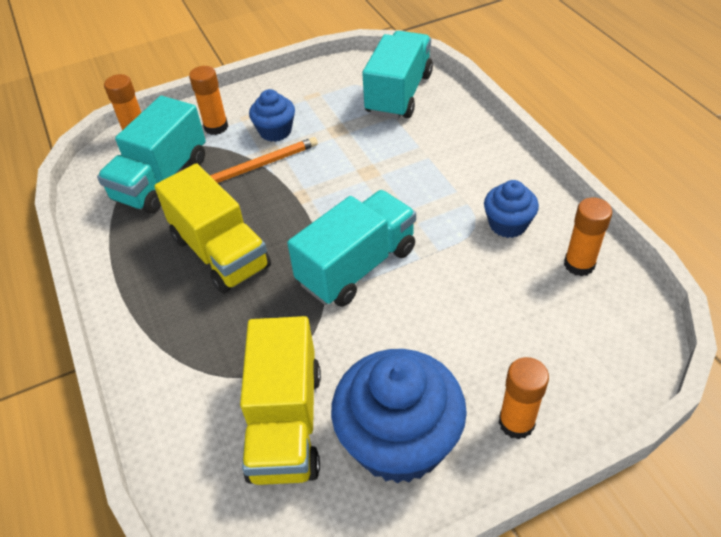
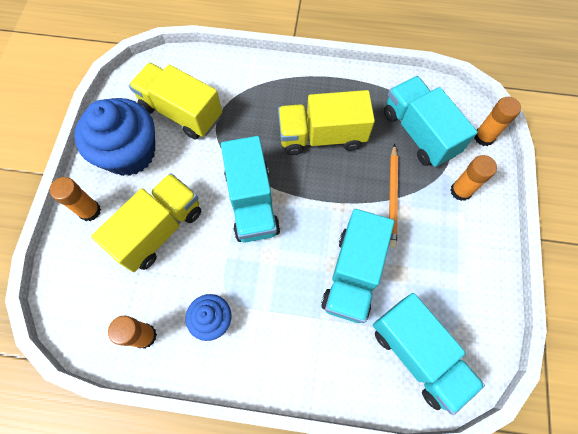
camera: 120 degrees right, 20 degrees up
(275, 131) = (428, 228): blue cupcake -> none
(366, 156) = (353, 274): none -> turquoise truck
(467, 329) = (159, 230): none -> yellow truck

